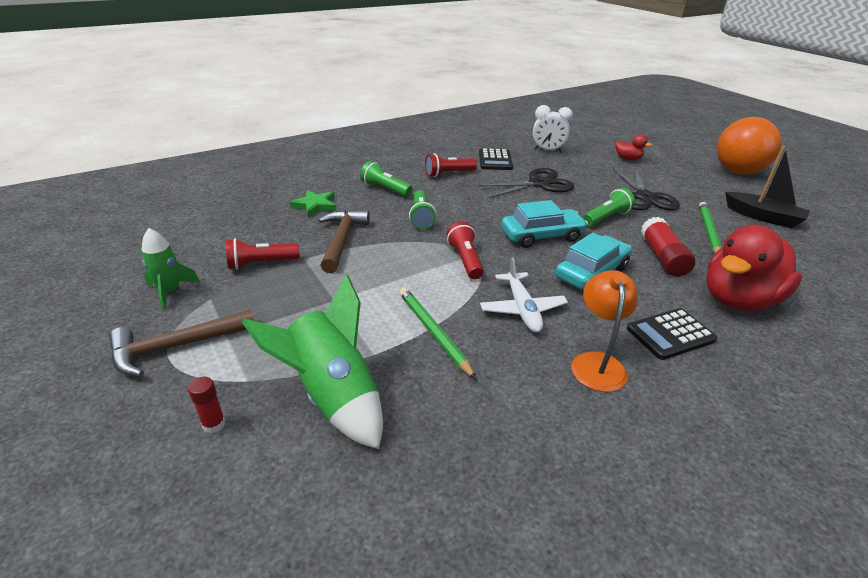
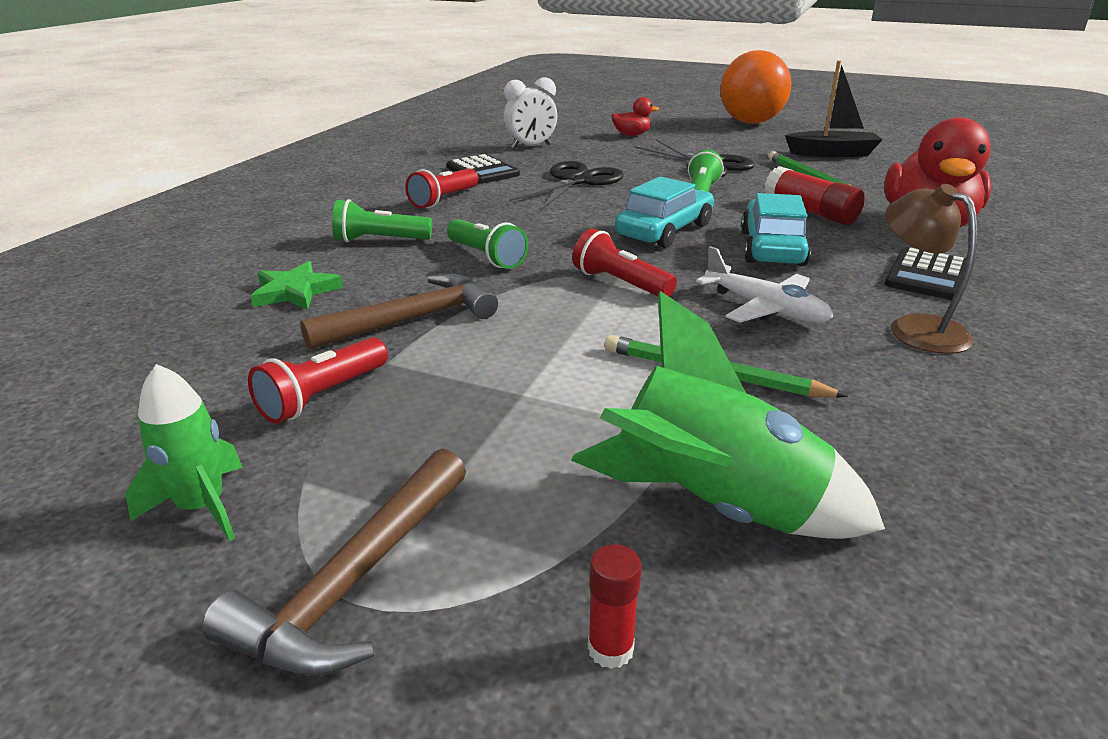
camera: 35 degrees left, 5 degrees down
(341, 240) = (412, 319): brown hammer -> brown hammer turned 90 degrees clockwise
(597, 363) = (915, 328): orange lamp -> brown lamp

